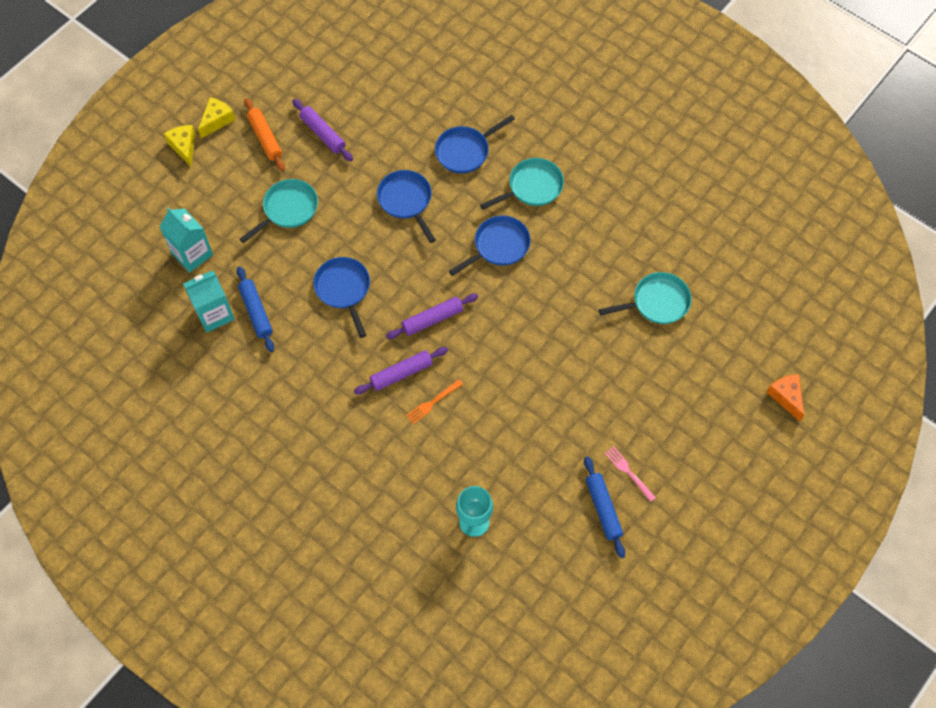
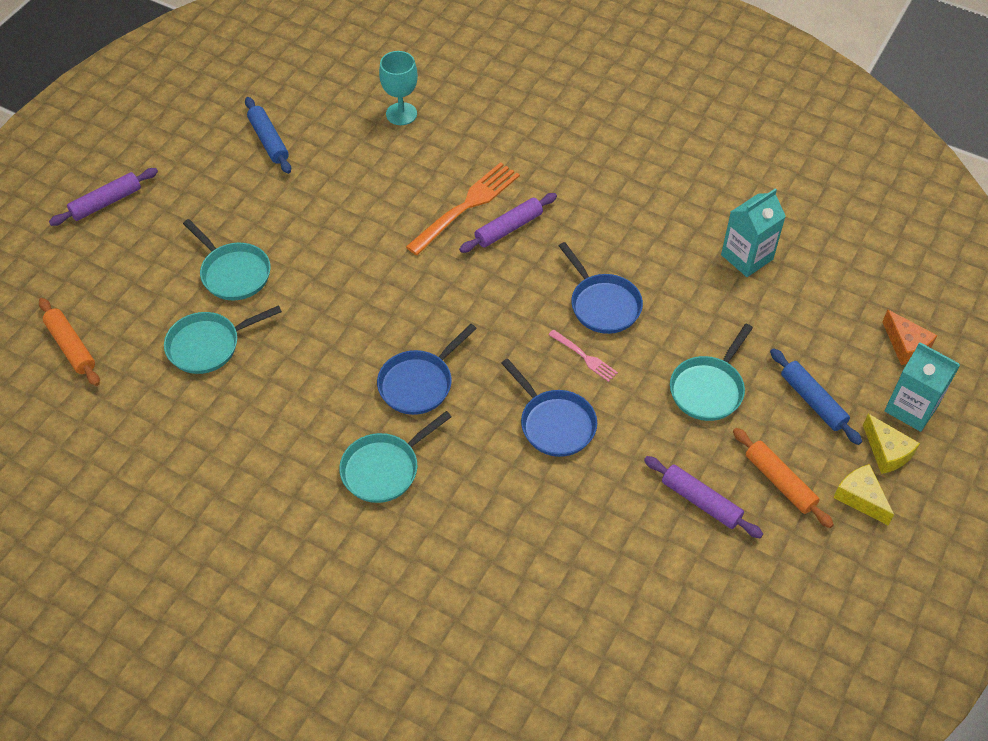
camera: 170 degrees right, 10 degrees down
(192, 254) = (805, 317): turquoise carton -> turquoise carton (911, 408)
(217, 120) = (860, 498): yellow cheese -> yellow cheese turned 120 degrees clockwise
(256, 312) = (699, 266): blue rolling pin -> blue rolling pin (813, 401)
(432, 319) = (486, 287): purple rolling pin -> purple rolling pin (106, 202)
(433, 402) = (466, 206): orange fork -> orange fork, size x1.96
(465, 151) = (488, 507): blue pan -> none
(628, 472) = (242, 174): pink fork -> pink fork (584, 357)
(637, 366) = (233, 273): none -> turquoise pan
(764, 318) = (71, 346): none -> orange rolling pin
(786, 397) = (57, 266): orange cheese -> orange cheese (905, 345)

